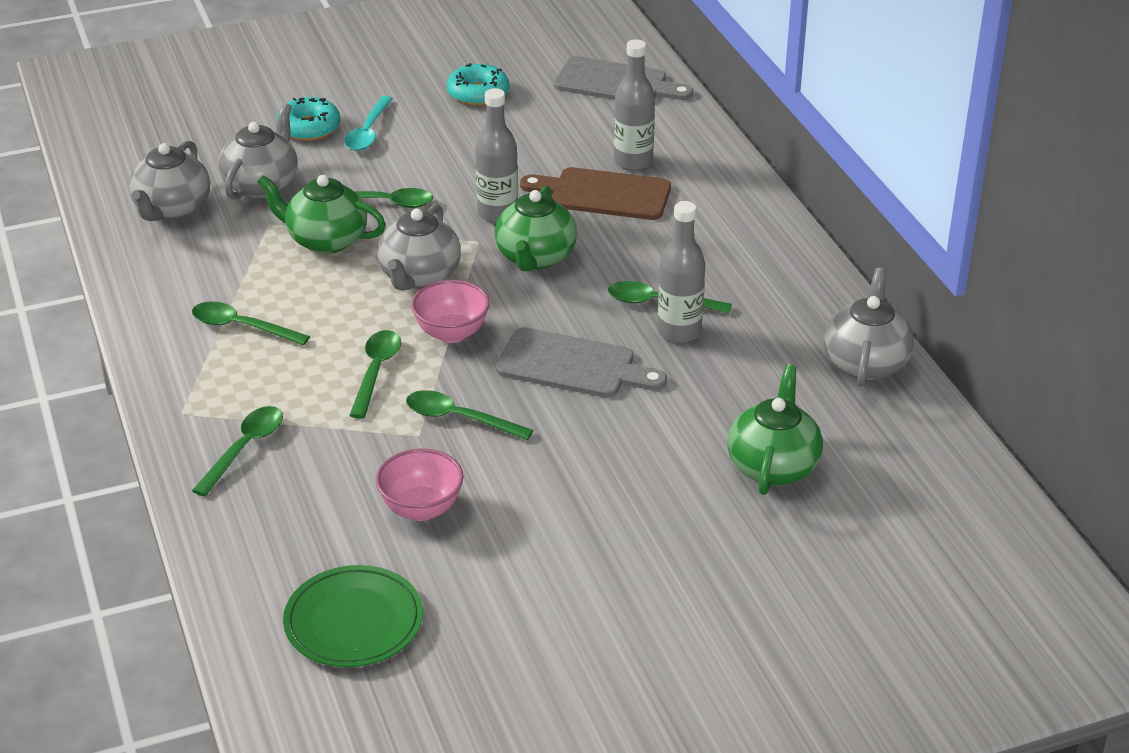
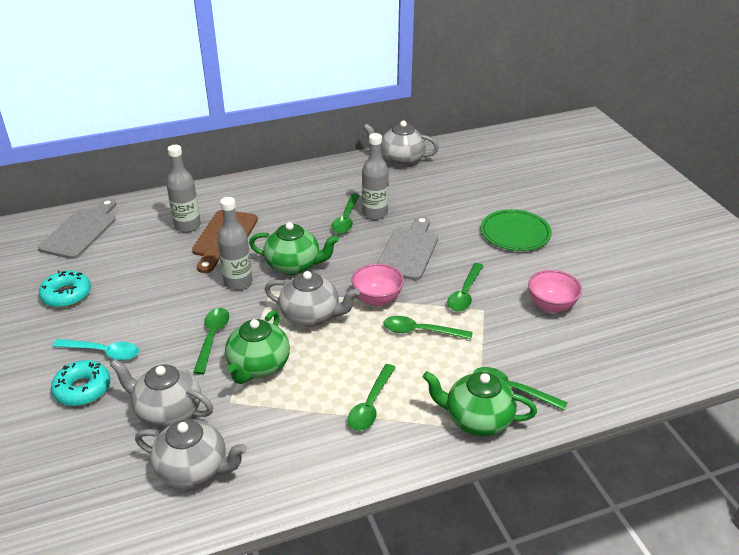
camera: 90 degrees left, 0 degrees up
(354, 622) = (654, 328): green plate -> green plate (515, 233)
(773, 466) = (488, 189): green teapot -> green teapot (477, 419)

